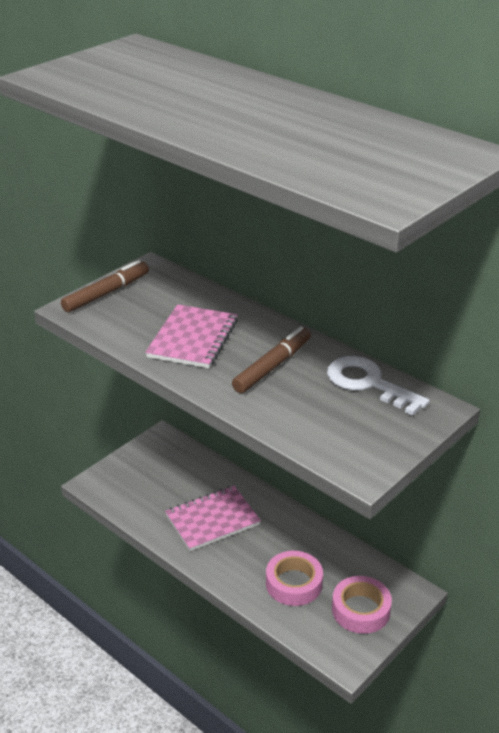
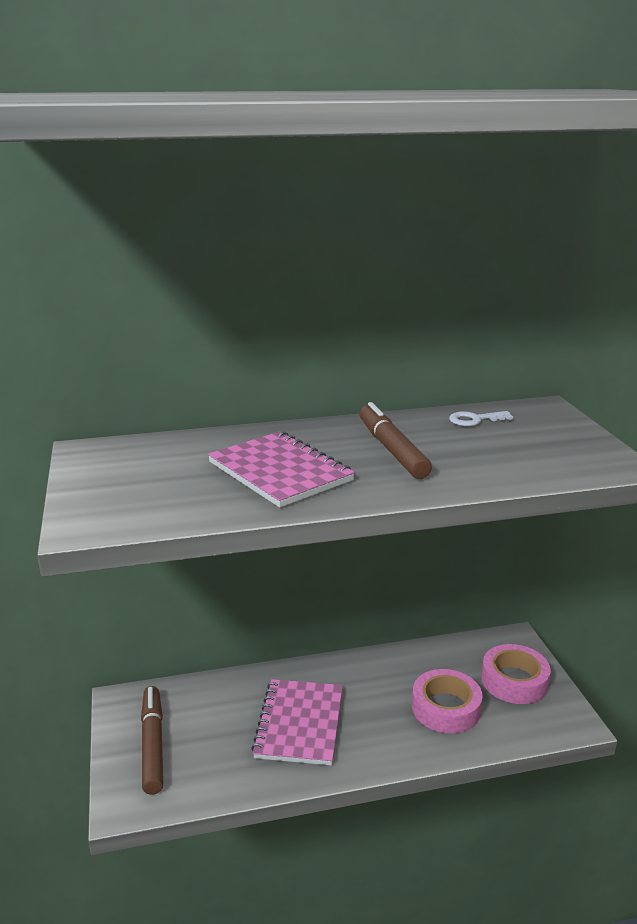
camera: 55 degrees left, 10 degrees down
(106, 293) = (95, 491): brown marker -> brown marker (152, 744)
(368, 383) = (475, 420): white key -> white key, size x0.51

